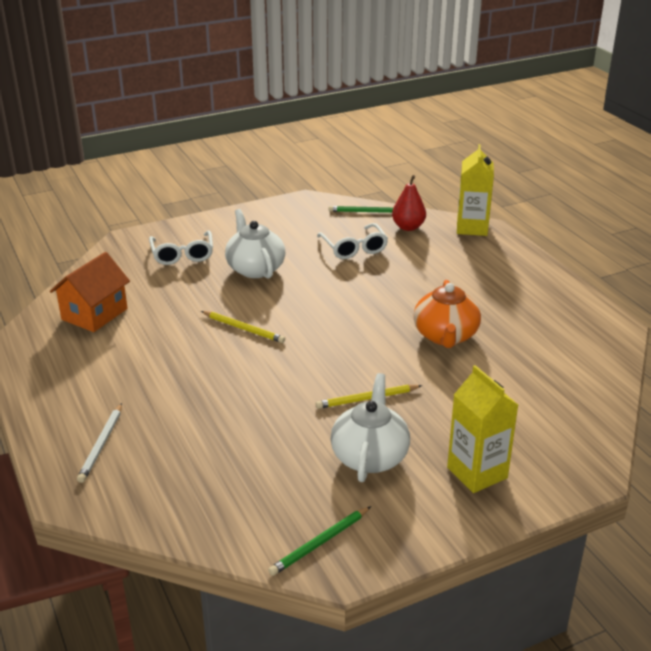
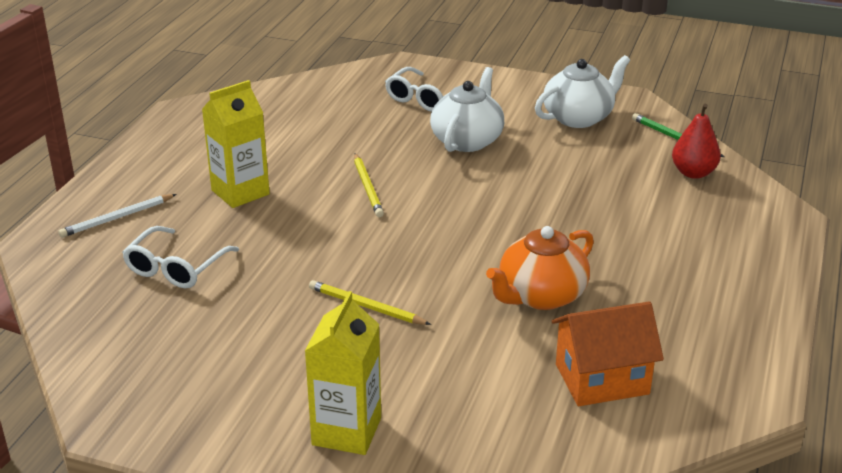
camera: 45 degrees right, 0 degrees up
(94, 314) = (275, 115): orange house -> orange house (602, 379)
(320, 543) = (129, 393): green pencil -> none
(354, 248) = (596, 166): white glasses -> white glasses (176, 267)
(369, 456) = (283, 354): white teapot -> white teapot (579, 117)
(472, 228) = (769, 207): yellow carton -> yellow carton (240, 192)

